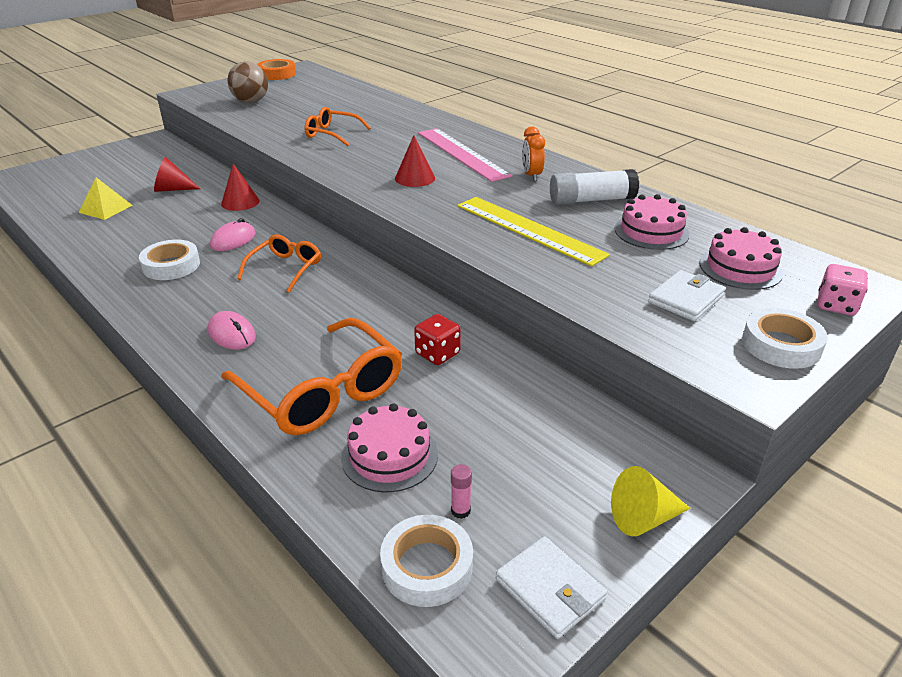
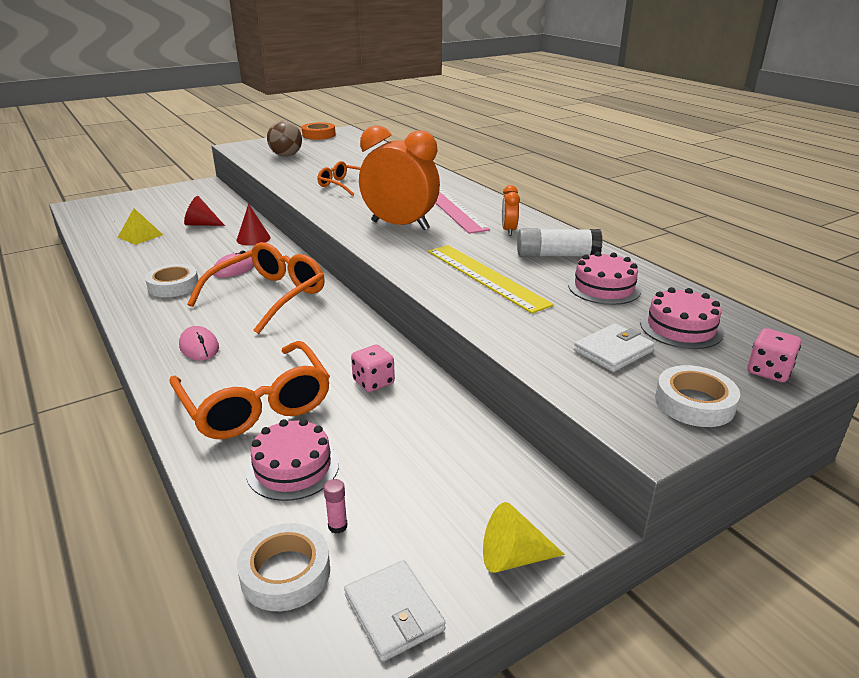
camera: 10 degrees right, 5 degrees down
(285, 268) = (268, 296): orange glasses -> orange glasses, size x1.76
(415, 178) = (400, 226): red cone -> orange clock
(437, 354) = (373, 382): red dice -> pink dice

